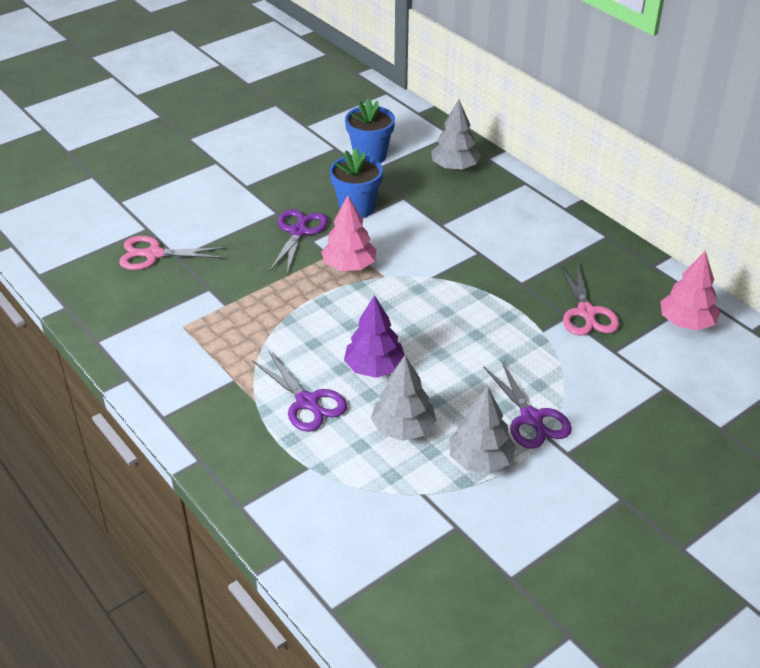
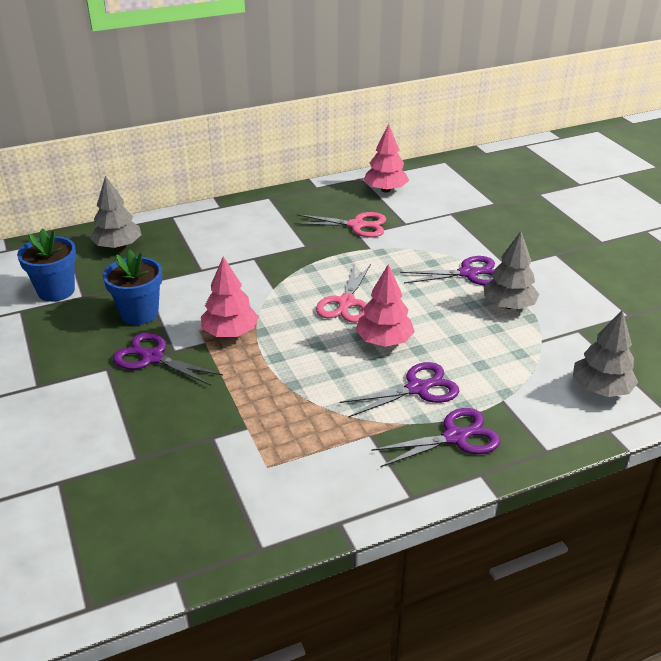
camera: 75 degrees left, 5 degrees down
(153, 254) = (118, 480): pink scissors -> pink scissors (346, 303)
(244, 437) = (456, 437): none -> purple scissors
(374, 368) = (384, 341): purple tree -> pink tree
(403, 428) = (465, 338): grey tree -> grey tree (601, 389)

